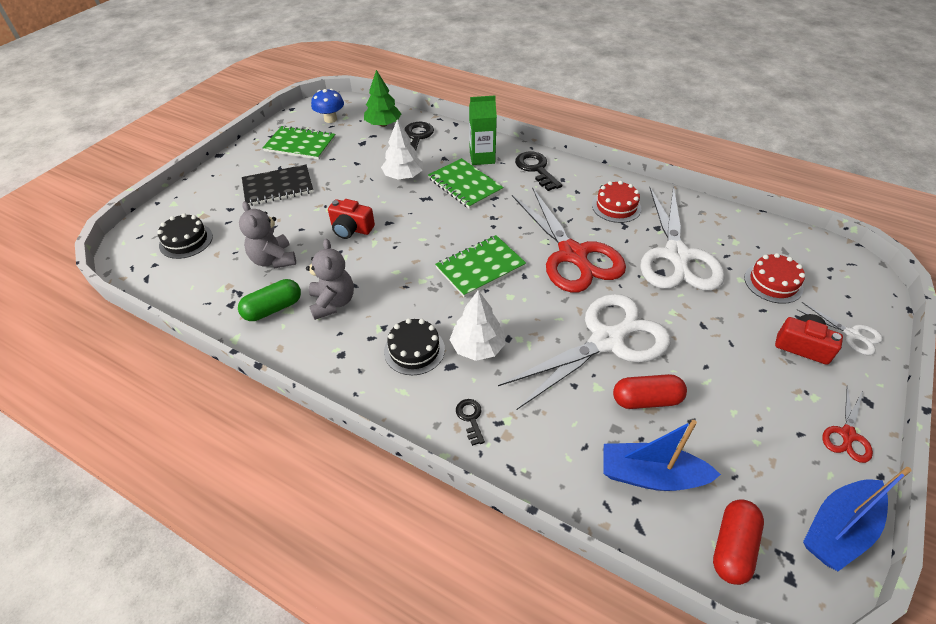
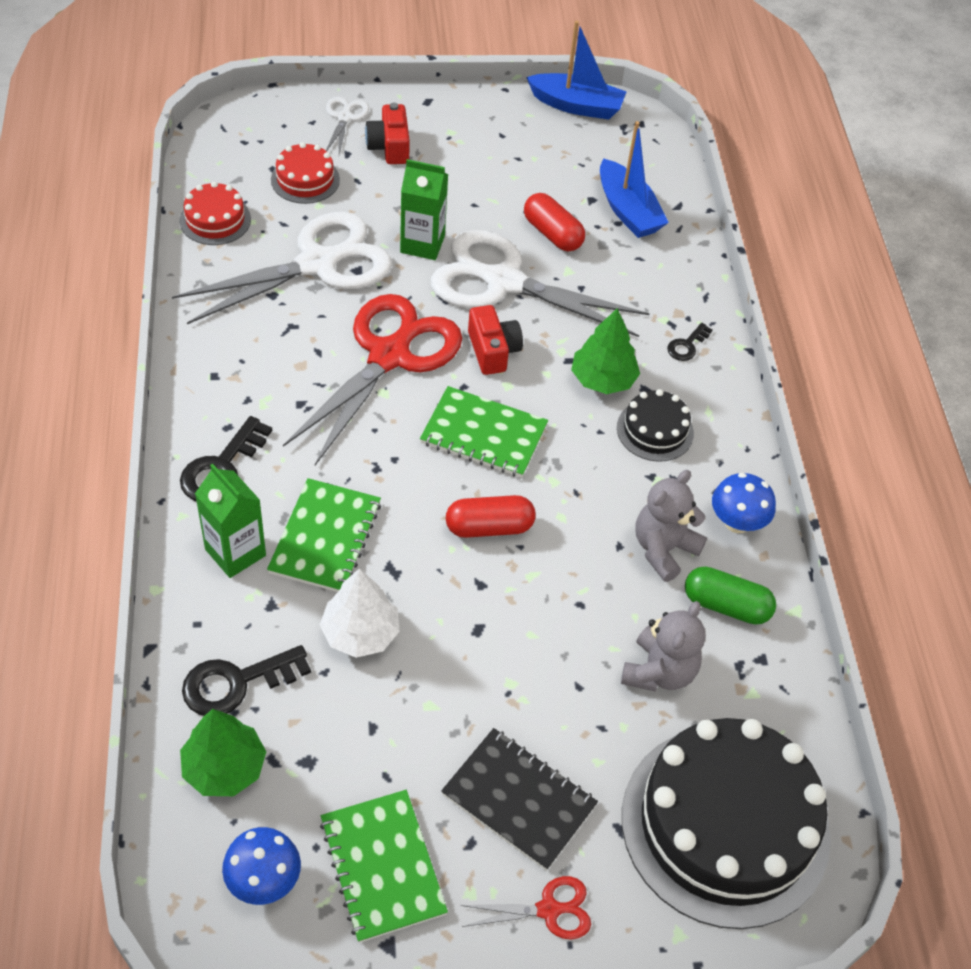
camera: 130 degrees left, 5 degrees up
(186, 241) = (725, 825): black cake -> black cake, size x2.24
(312, 349) = (737, 522): none -> blue mushroom
(351, 229) = (528, 621): red camera -> red camera (493, 351)
(477, 347) = (603, 379): white tree -> green tree
(616, 206) = (255, 347): red cake -> red cake (215, 220)
(672, 315) = (422, 244): none -> green carton
(732, 547) = (644, 154): red capsule -> red capsule (489, 527)
(847, 435) = (478, 109): red scissors -> red scissors (549, 910)

